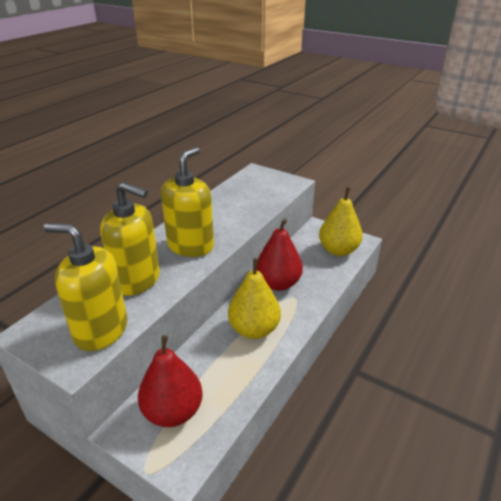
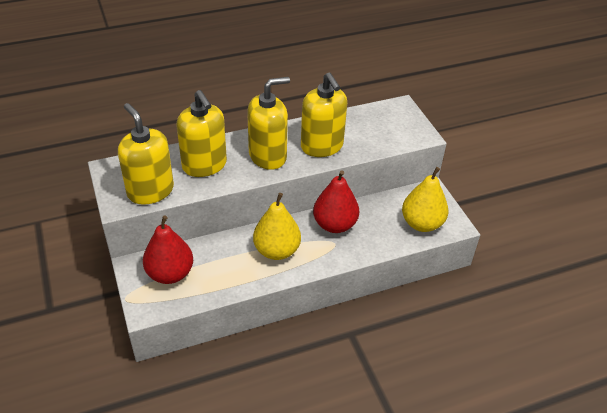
camera: 35 degrees right, 10 degrees up
(228, 219) = (322, 146): none -> yellow soap dispenser

